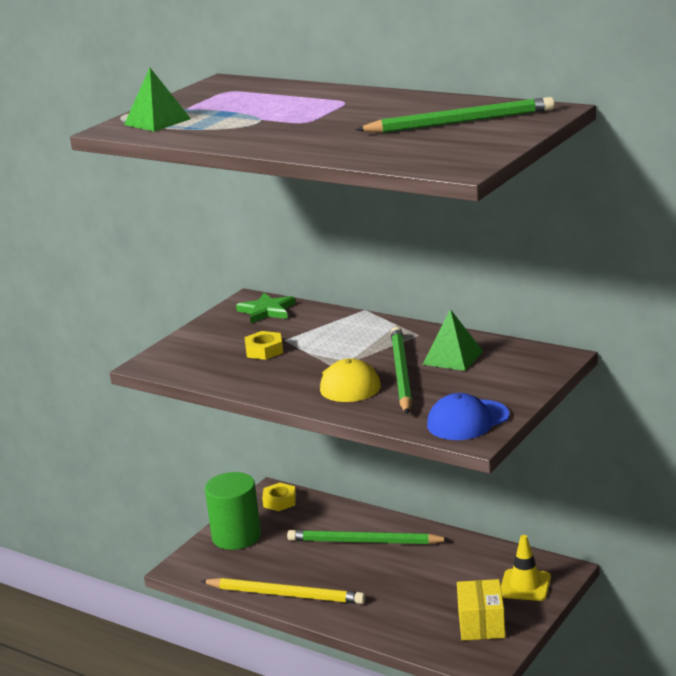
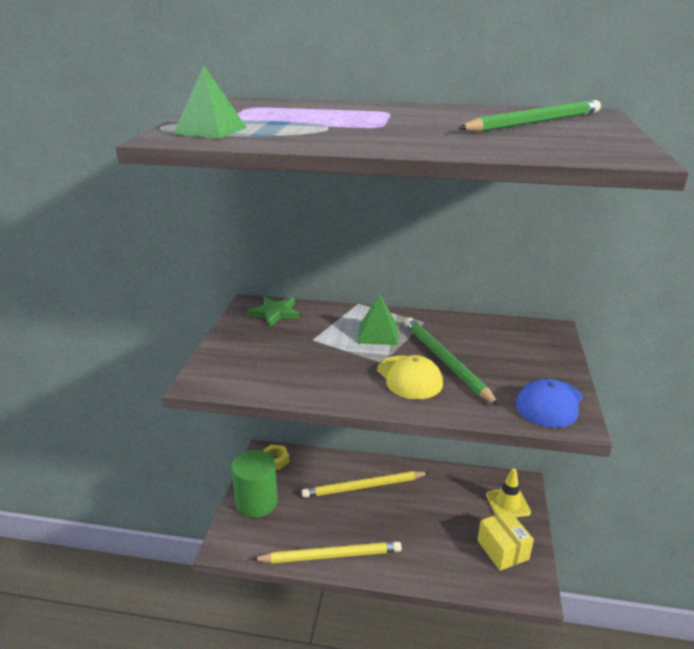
camera: 25 degrees left, 5 degrees up
(264, 350) = (303, 353): yellow nut -> none
(364, 542) = (363, 487): green pencil -> yellow pencil
(453, 357) = (472, 340): green pyramid -> green pyramid (378, 334)

